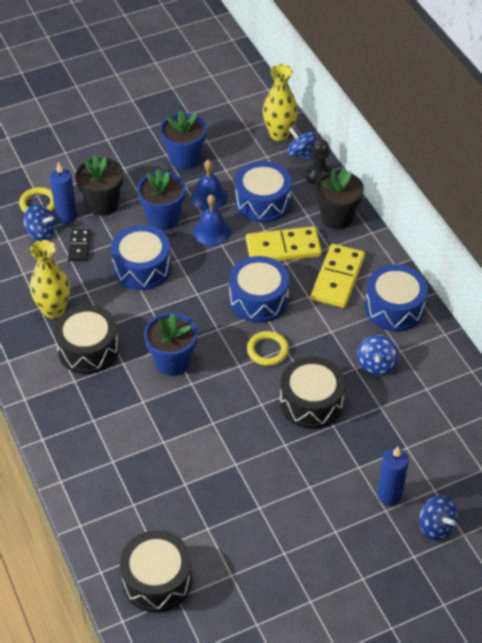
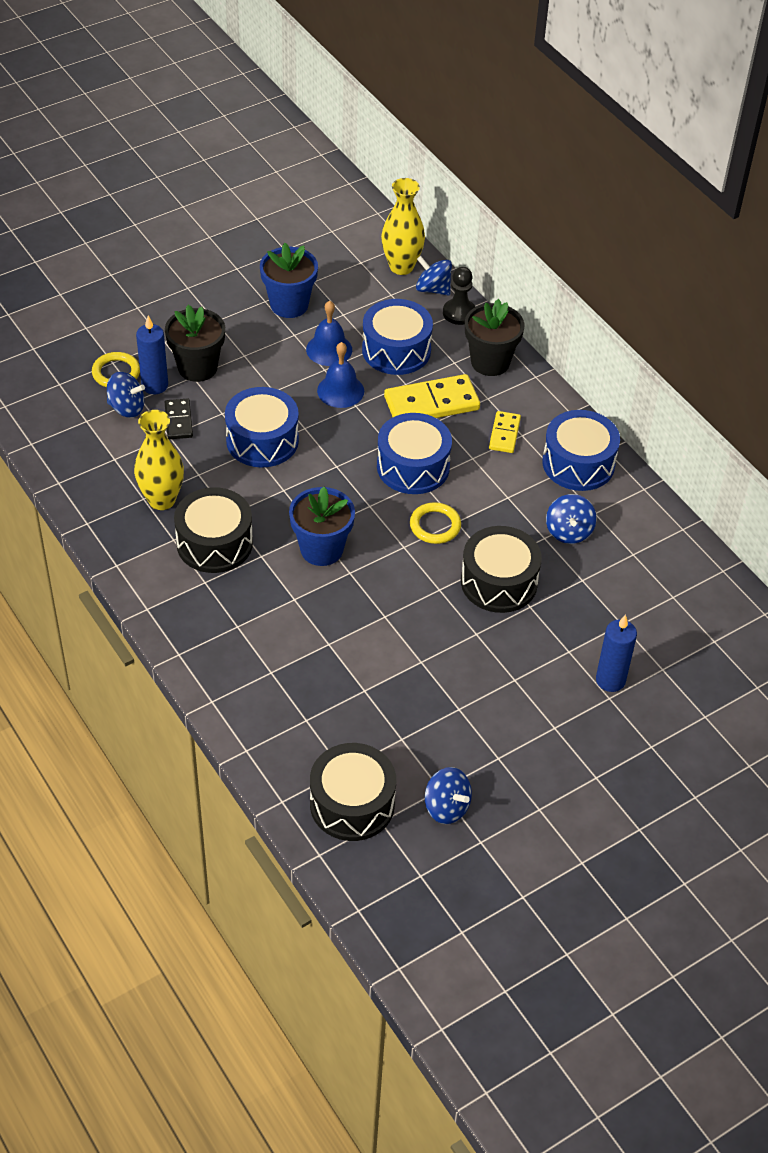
camera: 10 degrees left, 0 degrees up
(163, 218) = (277, 379): blue flower pot -> none
(338, 278) = (504, 434): yellow domino -> yellow domino, size x0.56
(436, 526) = (671, 710): blue spinning top -> blue spinning top (446, 807)

